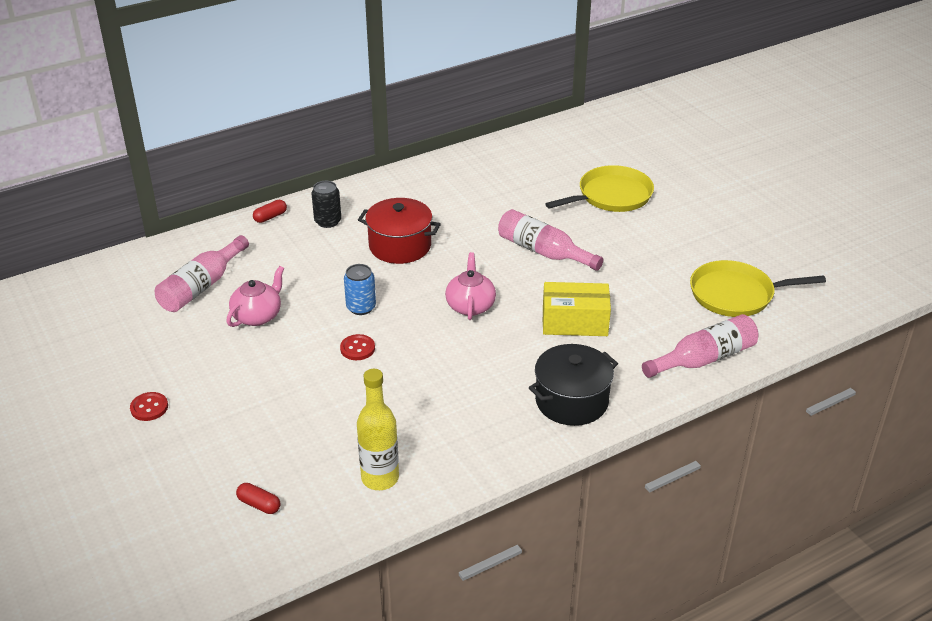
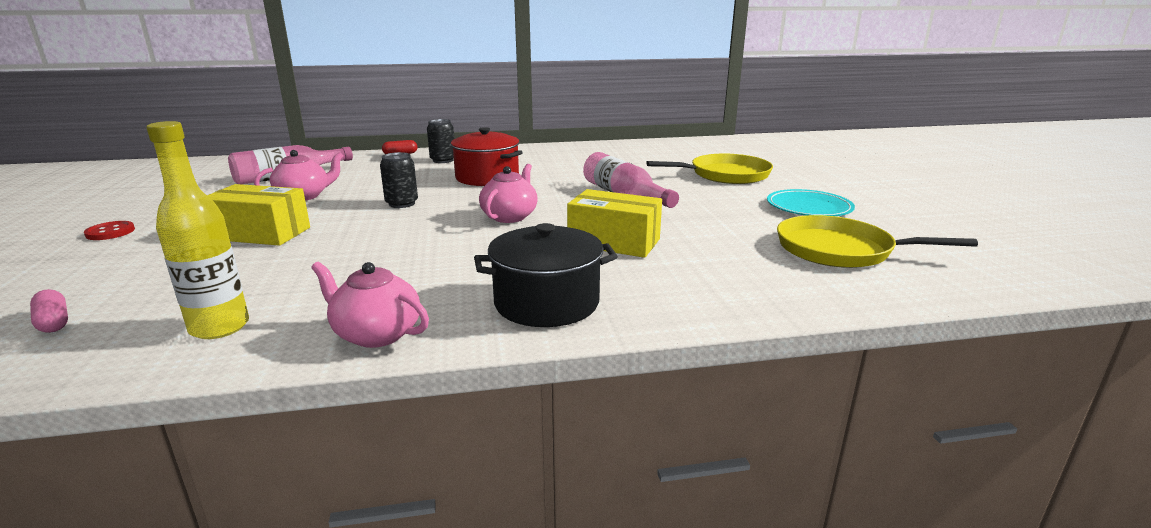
camera: 20 degrees right, 15 degrees down
(259, 504) = (54, 322): red capsule -> pink capsule
(285, 378) = (261, 233): none -> yellow box
(357, 348) = (359, 226): red button -> none
(361, 307) = (402, 204): blue can -> black can
(487, 456) = (376, 334): none -> pink teapot
(698, 238) = (809, 207): none -> turquoise plate
(704, 359) = (765, 296): pink bottle -> none

